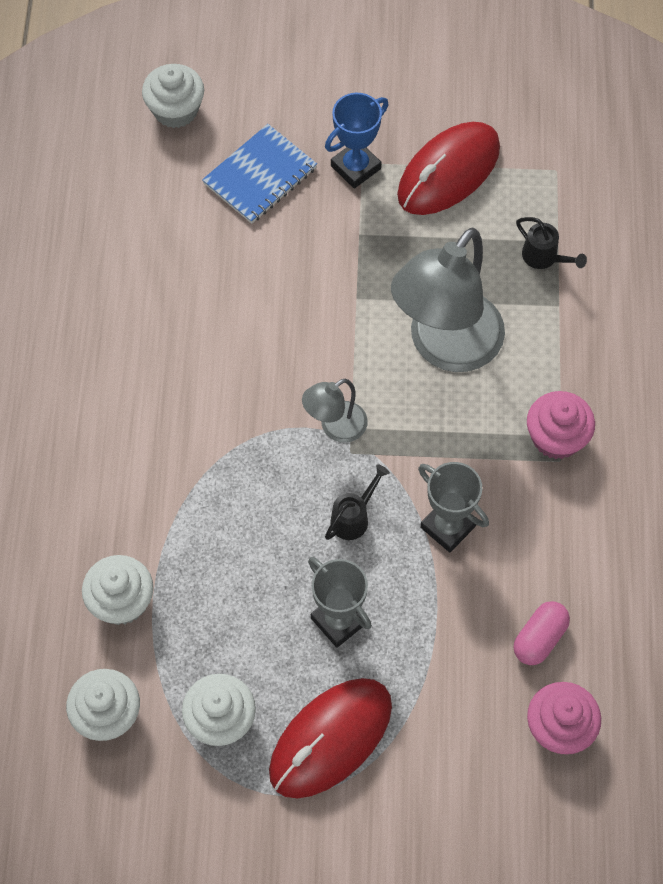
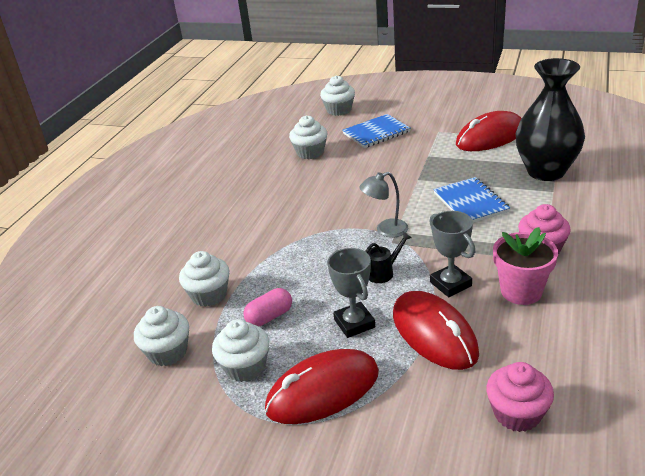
camera: 20 degrees right, 30 degrees down
(162, 243) = (310, 152): none -> white cupcake
(355, 167) = (433, 133): blue trophy -> none
(443, 621) = (434, 334): none -> red mouse
(445, 347) = (470, 202): grey lamp -> blue notebook
(539, 526) = (521, 291): none -> pink flower pot
(539, 638) = (510, 354): pink capsule -> pink capsule (269, 317)
(544, 257) = (546, 171): black watering can -> black vase

